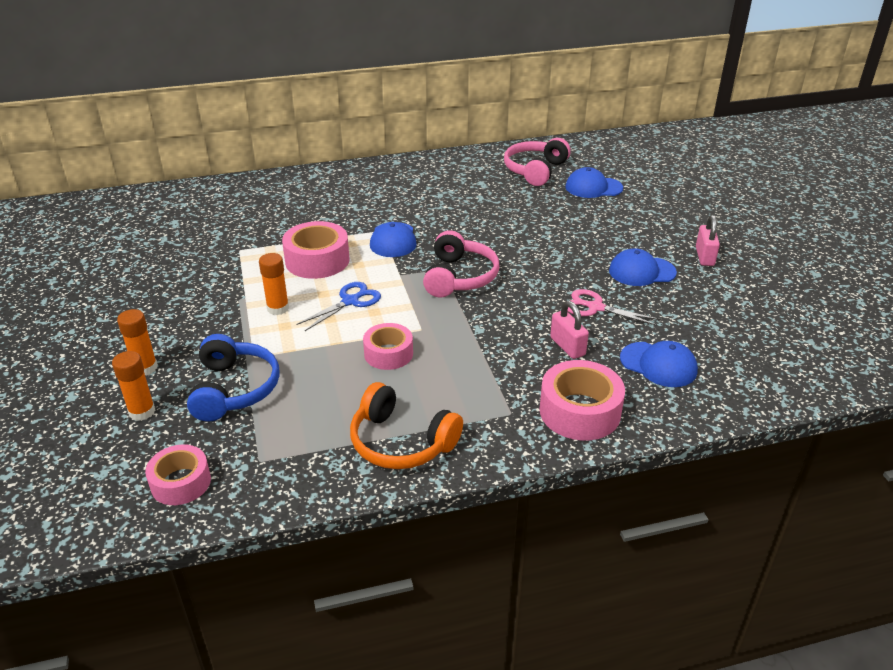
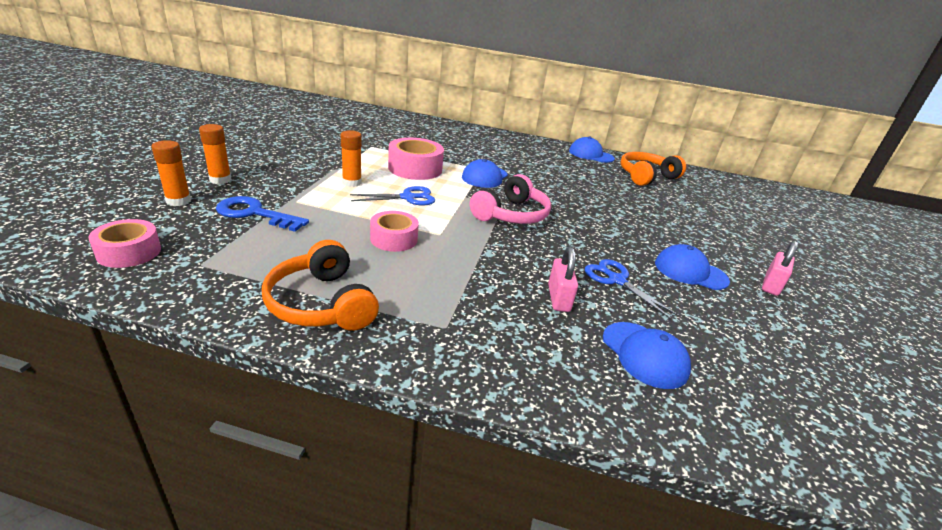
camera: 25 degrees right, 5 degrees down
(234, 389) = (254, 214): blue headphones -> blue key
(535, 170) = (646, 176): pink headphones -> orange headphones
(579, 411) = (516, 358): pink tape -> none
(593, 187) = (690, 202): blue cap -> blue cap (591, 155)
(595, 307) = (616, 280): pink scissors -> blue scissors

